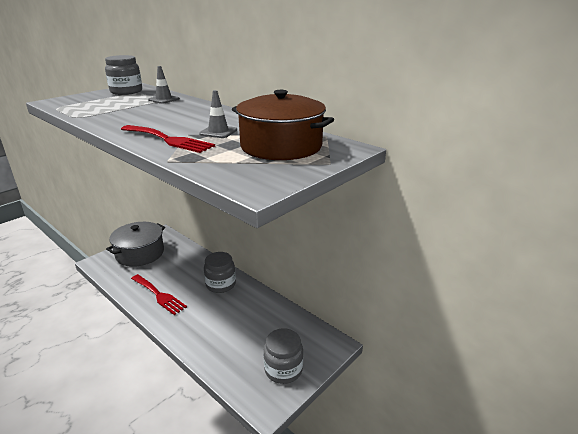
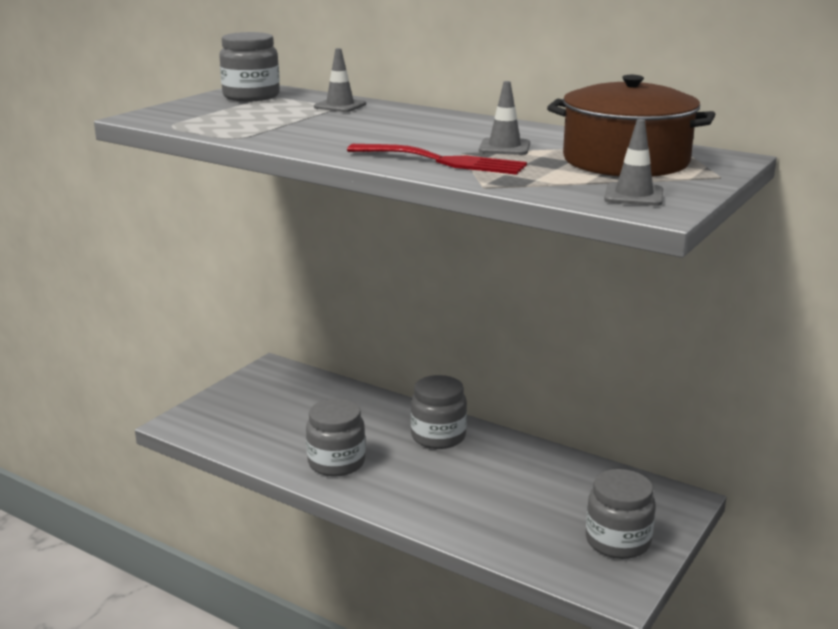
camera: 10 degrees left, 5 degrees down
(140, 253) = (254, 403): grey pot -> none
(159, 295) = (336, 463): red fork -> grey jar
(254, 175) = (634, 195): none -> grey traffic cone

